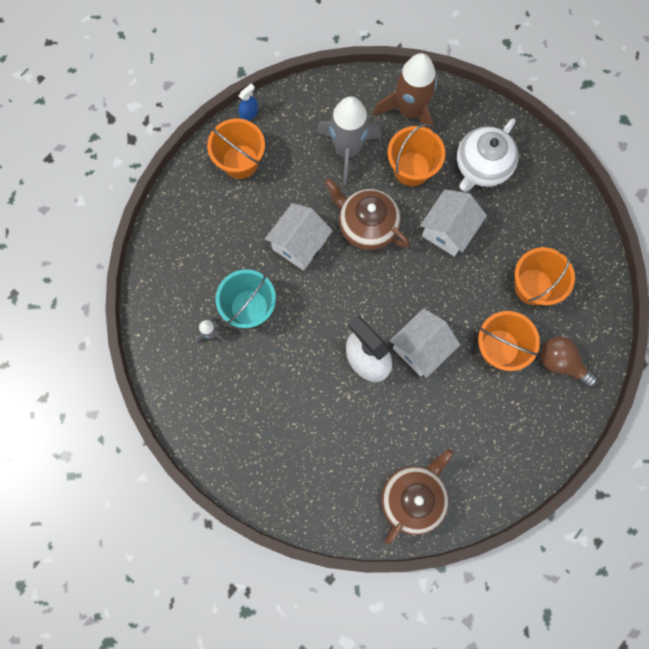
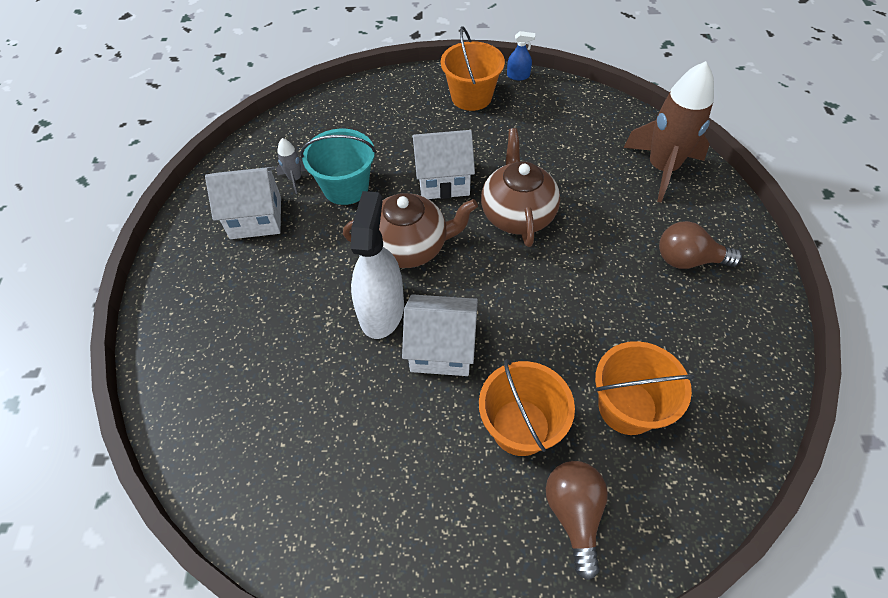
camera: 50 degrees right, 20 degrees down
(347, 150) = (569, 152): grey rocket -> none
(412, 169) = (612, 208): orange bucket -> none
(413, 498) = (259, 472): brown teapot -> brown teapot (410, 247)
(448, 231) = (590, 280): white house -> white house (256, 218)
(482, 167) = (688, 260): white teapot -> brown light bulb

